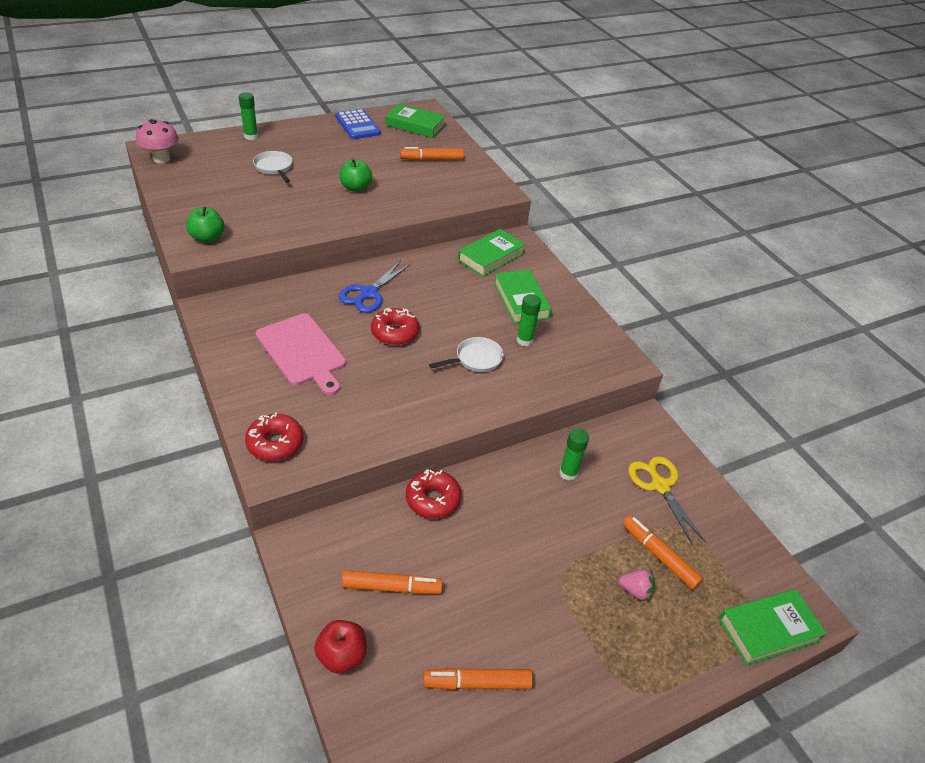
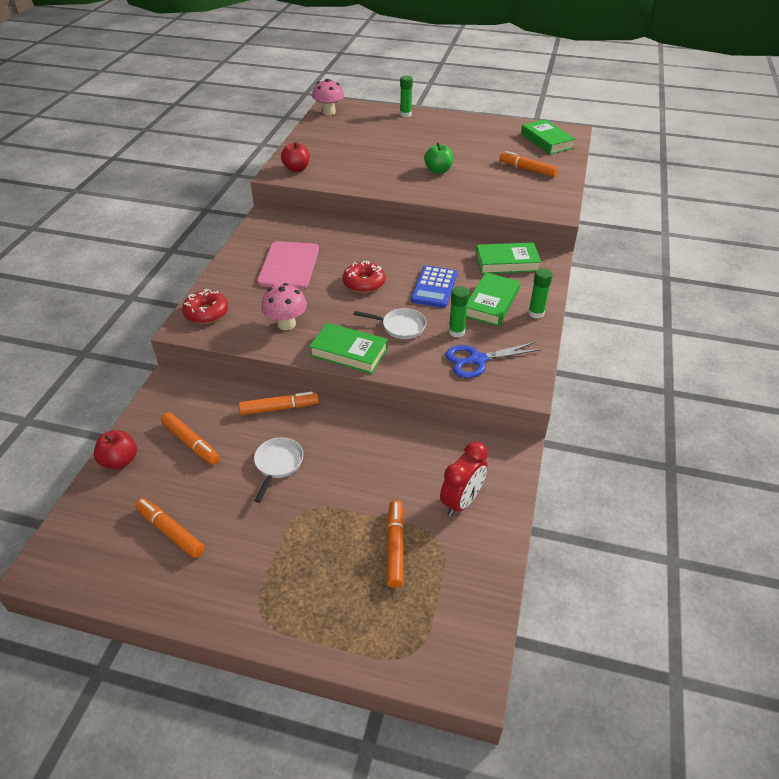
camera: 45 degrees right, 0 degrees up
(207, 238) = (296, 169): green apple -> red apple
(274, 168) = (396, 139): white pan -> white pan (278, 464)
(357, 125) = (497, 128): blue calculator -> blue calculator (434, 287)
(368, 293) = (378, 250): blue scissors -> blue scissors (477, 360)
(372, 411) = (286, 324): none -> pink mushroom
(433, 499) = (279, 408): red donut -> orange marker
(568, 473) = (396, 448): green glue stick -> green glue stick (536, 313)
(635, 590) = (345, 556): pink strawberry -> none
(660, 485) = (461, 501): yellow scissors -> red clock
(768, 630) = (418, 660): green book -> green book (349, 352)

